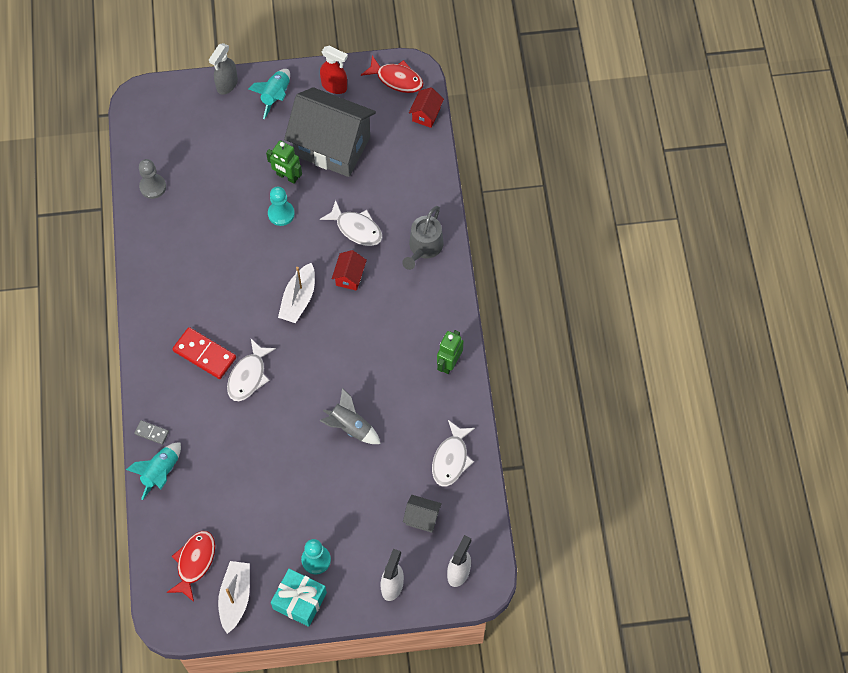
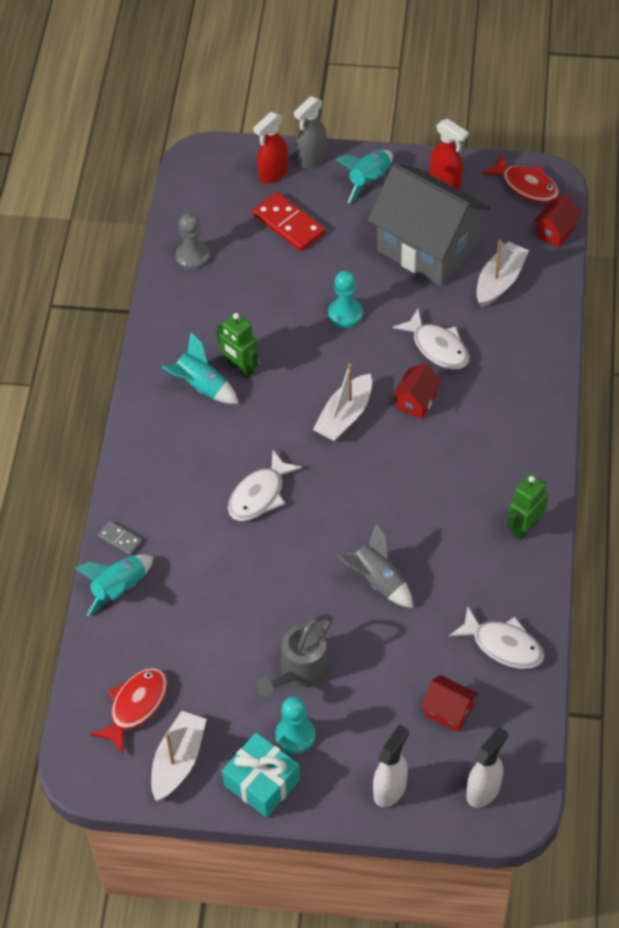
camera: 15 degrees right, 10 degrees down
(184, 295) = (201, 386): none -> turquoise rocket
(199, 103) = (273, 174): none -> red spray bottle
(204, 354) = (210, 459): red domino -> red domino (288, 224)
(287, 176) = (362, 273): green robot -> green robot (240, 368)
(392, 164) = (500, 281): none -> white boat
(422, 518) = (448, 711): grey house -> red house
(424, 247) = (520, 384): grey watering can -> grey watering can (300, 670)
(451, 459) = (503, 645): white fish -> white fish turned 90 degrees counterclockwise

